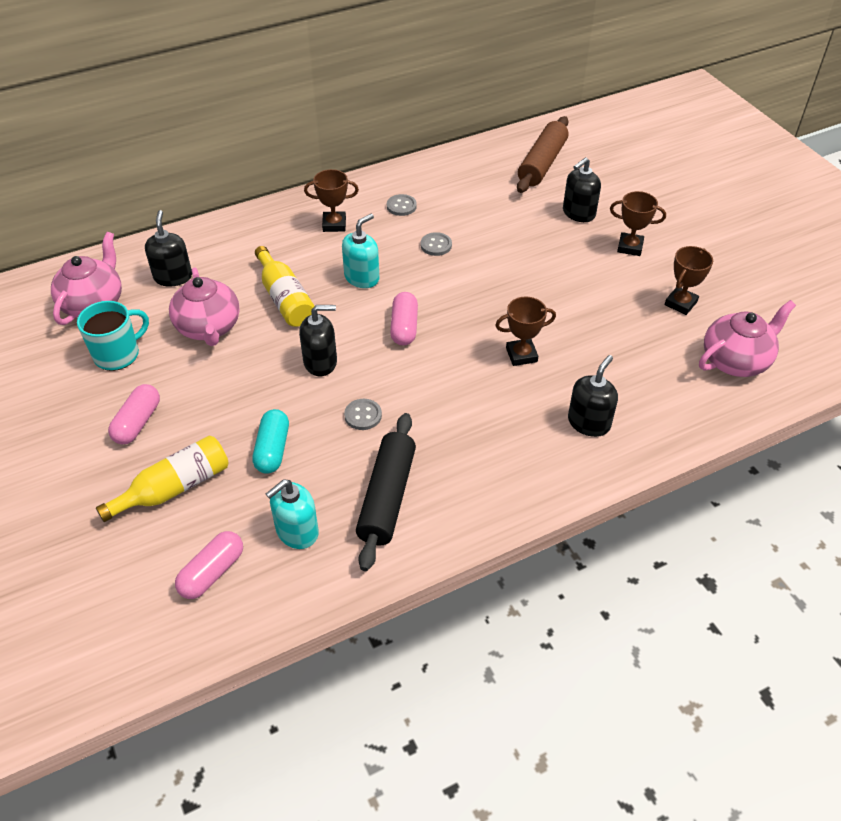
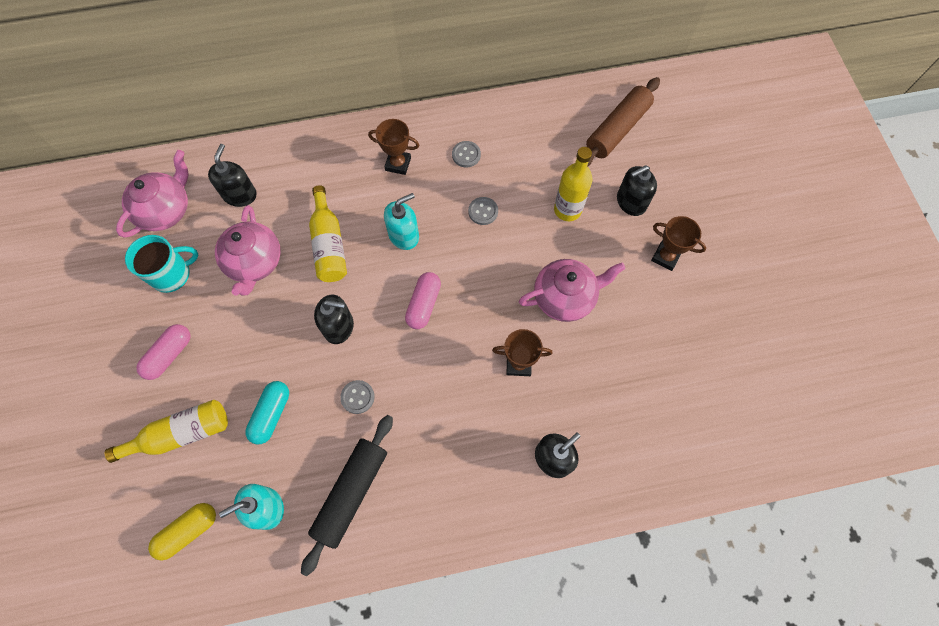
camera: 15 degrees right, 20 degrees up
(212, 572) = (188, 531): pink capsule -> yellow capsule
(519, 229) = (567, 210): none -> yellow bottle
(680, 303) = (689, 339): brown trophy -> none
(736, 360) = (716, 422): pink teapot -> pink teapot (565, 297)

